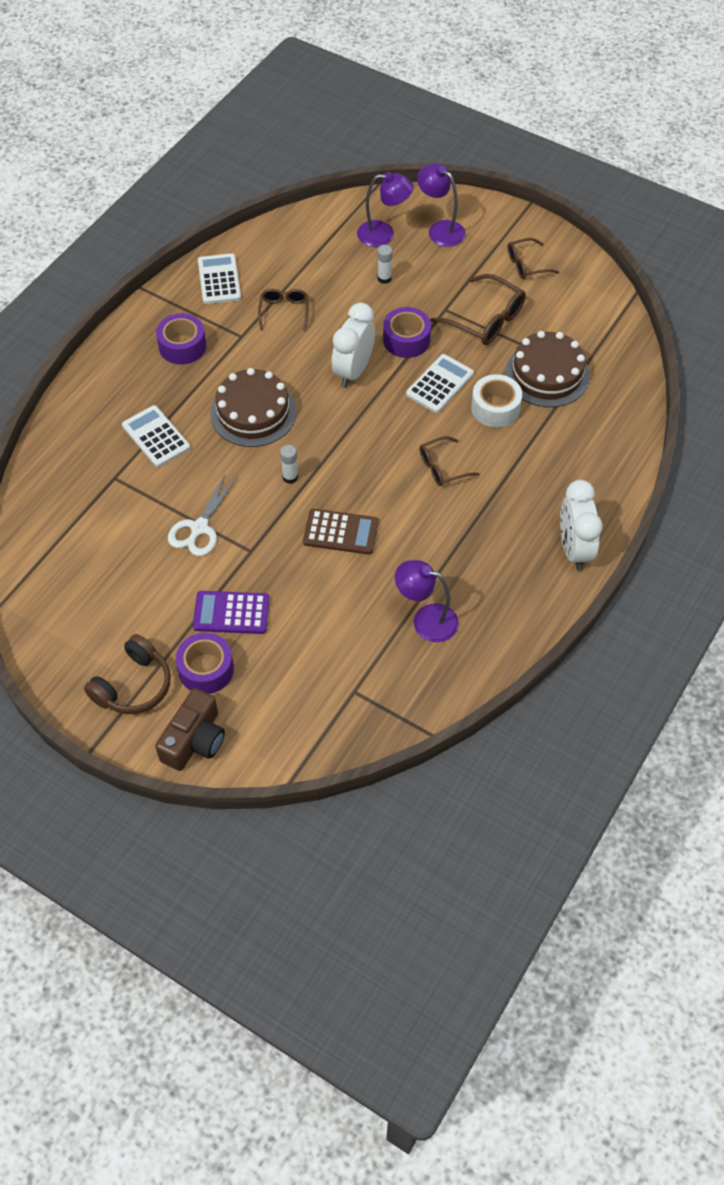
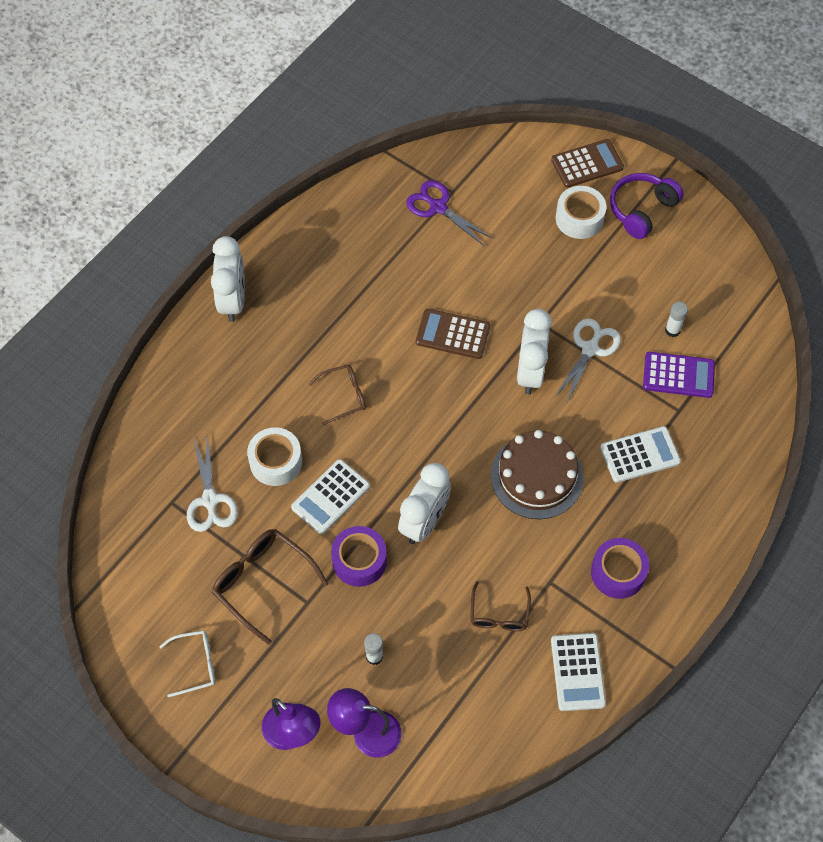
camera: 175 degrees left, 5 degrees up
(133, 685) = (641, 210): brown headphones -> purple headphones
(156, 437) = (640, 455): white calculator -> white calculator turned 75 degrees counterclockwise
(194, 740) = (587, 164): brown camera -> brown calculator
(206, 669) = (579, 218): purple tape -> white tape
(231, 613) = (558, 265): purple calculator -> purple calculator (678, 375)
(260, 502) = (530, 372): none -> white clock
(290, 477) = (499, 397): white glue stick -> white glue stick (672, 330)
(368, 670) = (438, 207): none -> purple scissors
(426, 620) = (382, 246): purple lamp -> none
(526, 264) = (195, 664): brown glasses -> white glasses
(547, 374) = (210, 500): brown cake -> white scissors

